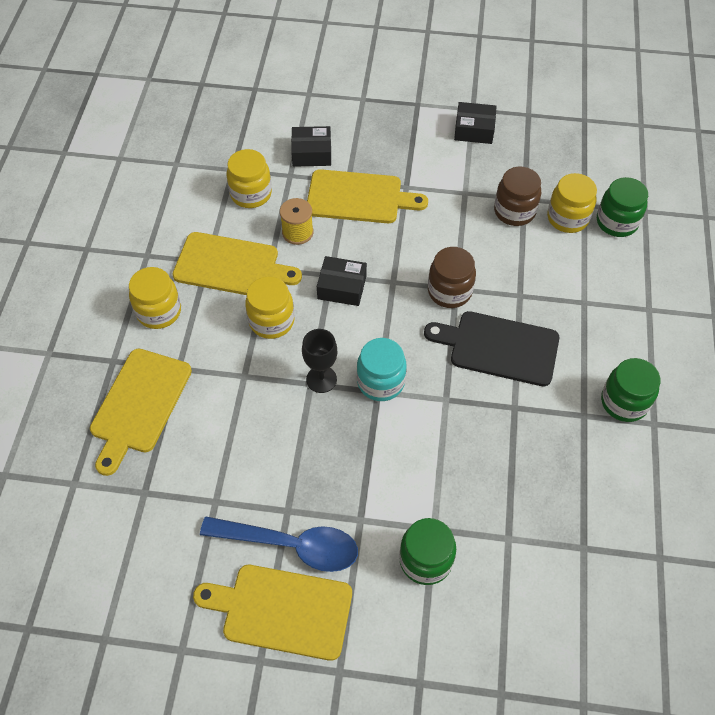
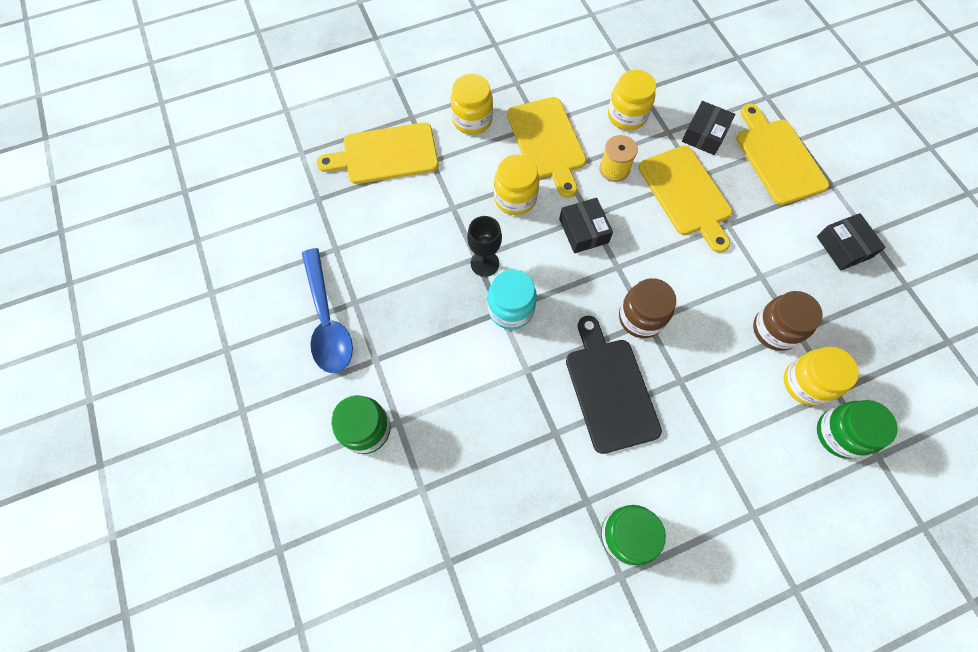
camera: 60 degrees right, 10 degrees up
(281, 611) = (271, 343): yellow cutting board -> yellow cutting board (777, 158)
(311, 153) = (704, 134): black box -> black box turned 60 degrees clockwise

